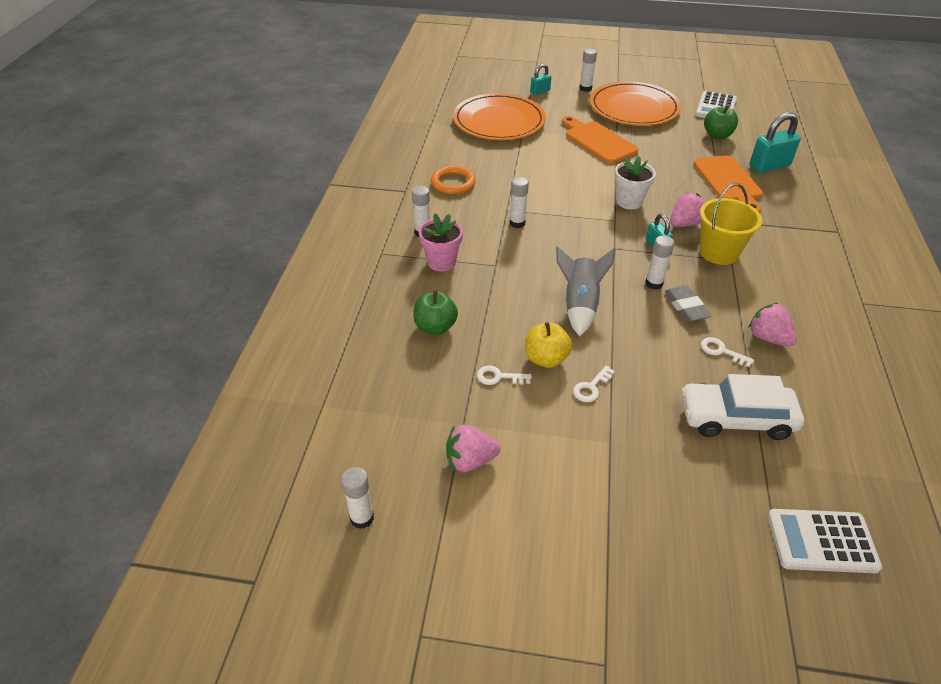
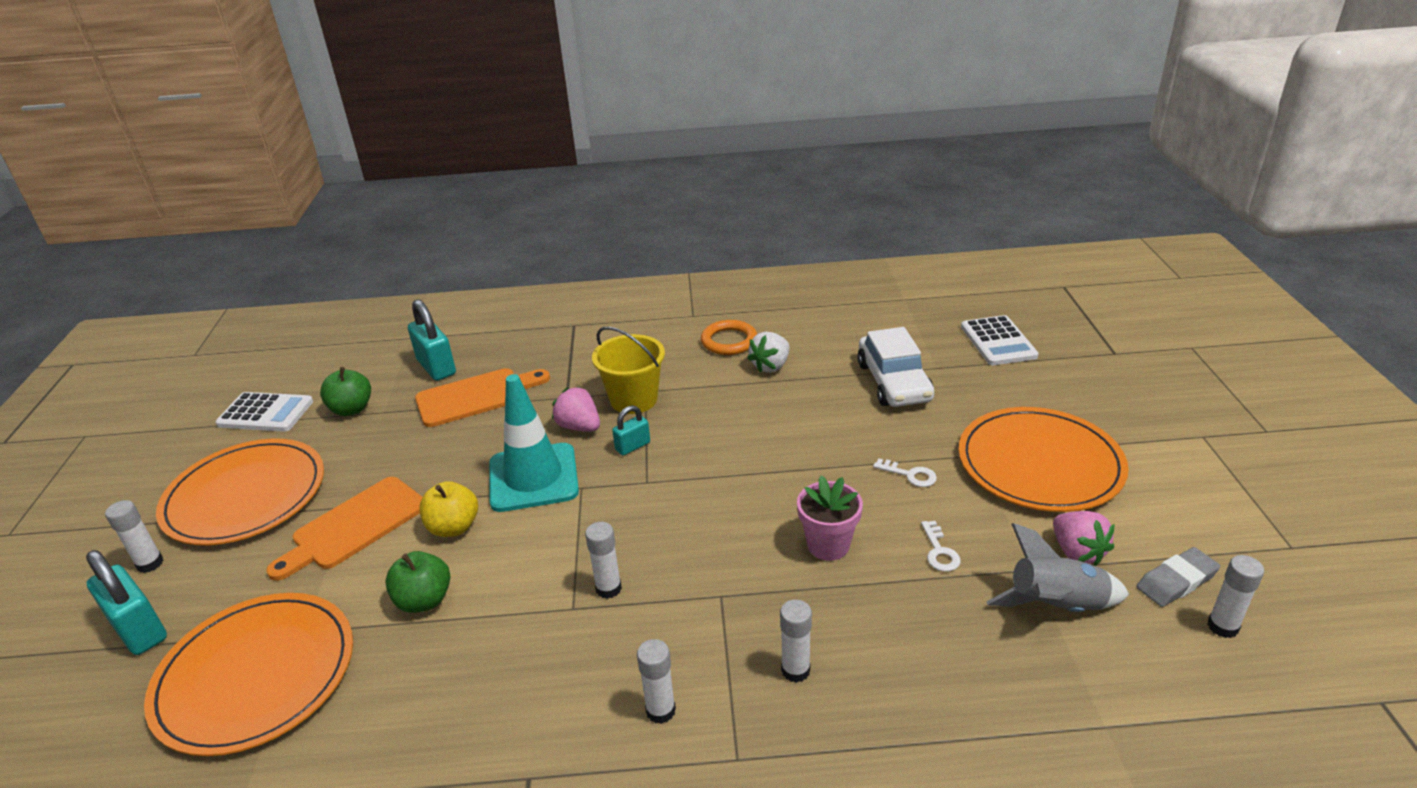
camera: 100 degrees left, 10 degrees down
(435, 327) = (884, 635): green apple -> green apple (424, 600)
(441, 262) = (735, 663): pink flower pot -> pink flower pot (828, 545)
(453, 183) = (495, 701): orange ring -> orange ring (729, 341)
(540, 91) = (139, 630): turquoise padlock -> turquoise padlock, size x1.76
(546, 359) = (886, 516): yellow apple -> yellow apple (454, 527)
(580, 305) = (775, 499): grey rocket -> grey rocket (1056, 606)
(587, 484) = (1039, 463): none -> orange plate
(629, 202) = (533, 478): white flower pot -> turquoise traffic cone
(654, 283) = (710, 443): white glue stick -> white glue stick (795, 670)
(686, 307) = (744, 418): grey eraser -> grey eraser (1176, 581)
(721, 351) = (805, 393): white key -> none
(768, 338) = (771, 366): pink strawberry -> white strawberry

